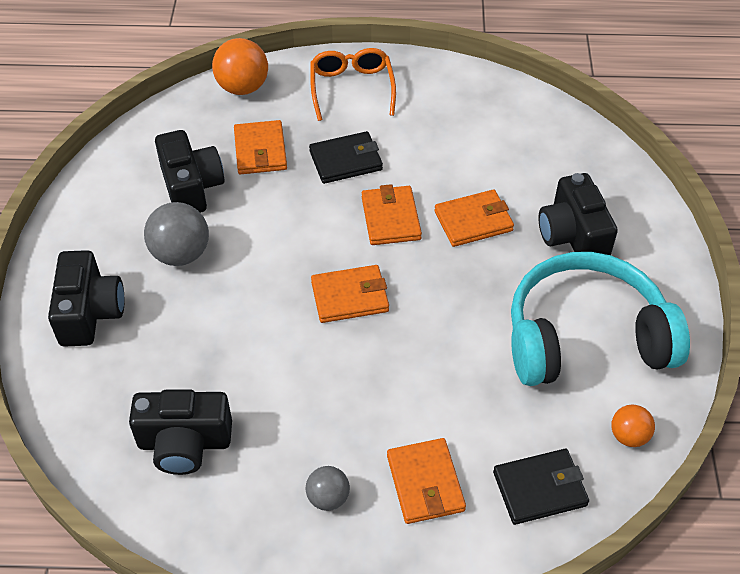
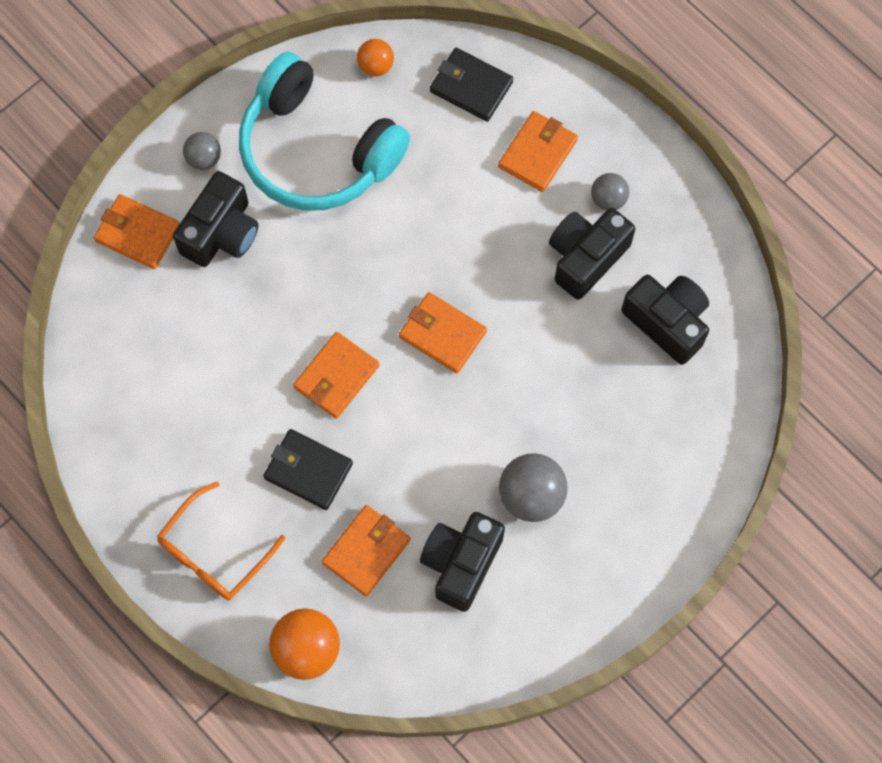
camera: 135 degrees left, 20 degrees up
(90, 312) = (647, 500): black camera -> black camera (586, 257)
(473, 221) = (278, 314): orange wallet -> orange wallet (137, 233)
(647, 267) = (204, 159): none -> grey ball

